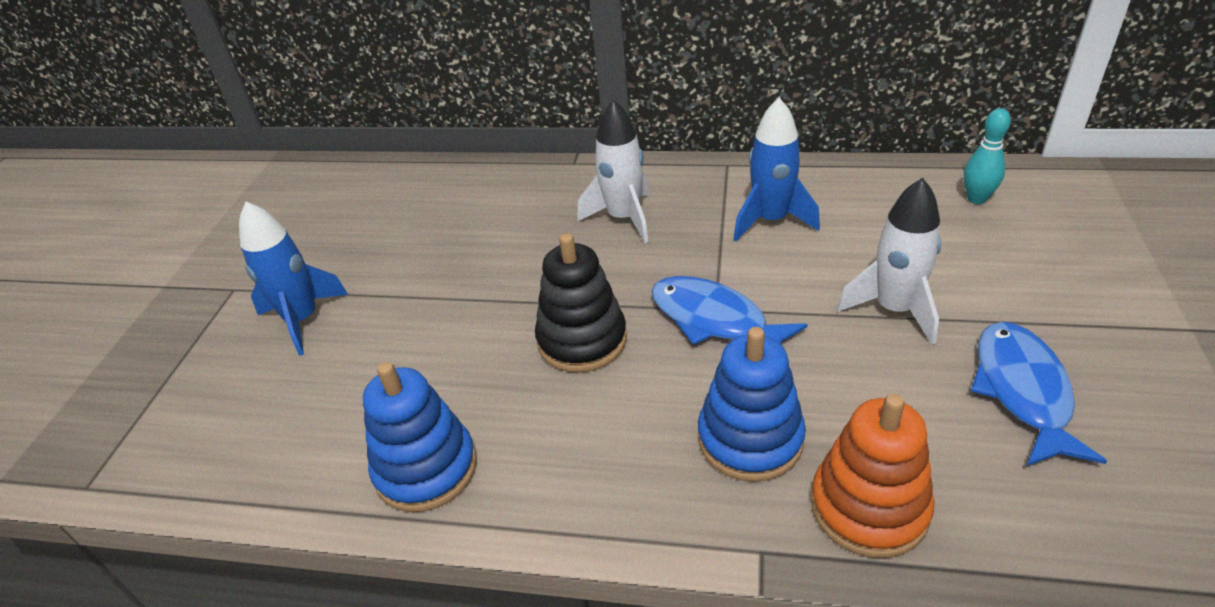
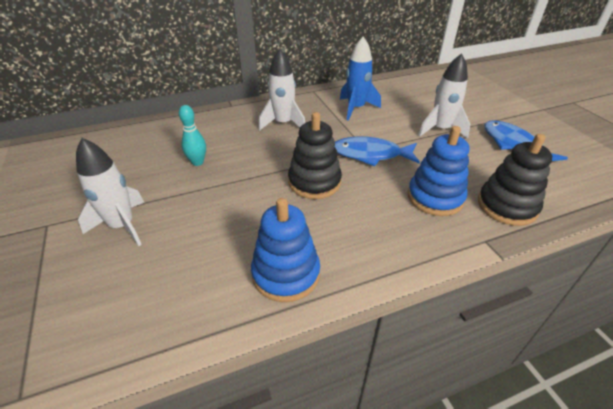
camera: 35 degrees left, 0 degrees up
(302, 320) = (122, 226): blue rocket -> white rocket
(869, 507) = (507, 206): orange stacking toy -> black stacking toy
(976, 198) = (430, 83): turquoise bowling pin -> turquoise bowling pin (197, 162)

